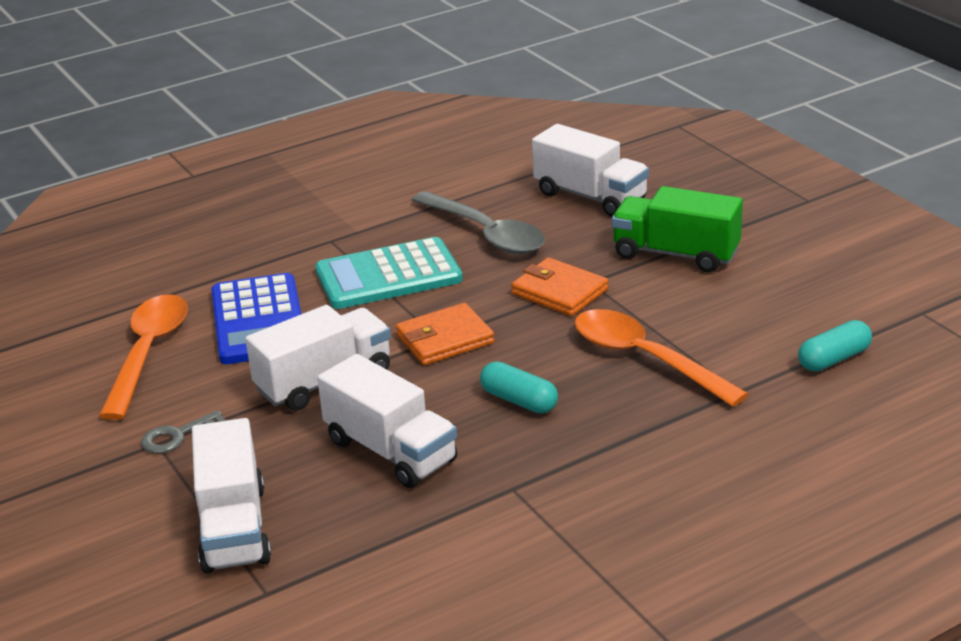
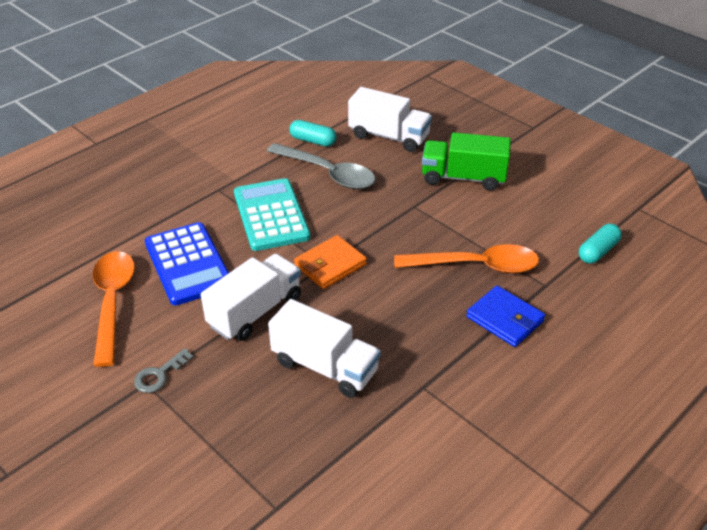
camera: 15 degrees left, 10 degrees up
(234, 528) = (231, 452): white truck -> none
(388, 276) = (271, 215): turquoise calculator -> turquoise calculator turned 105 degrees clockwise
(519, 401) = (401, 311): turquoise capsule -> turquoise capsule (313, 141)
(559, 292) = (396, 216): orange wallet -> none
(646, 359) = (475, 266): orange spoon -> orange spoon turned 150 degrees clockwise
(660, 424) = (505, 319): none -> blue wallet

